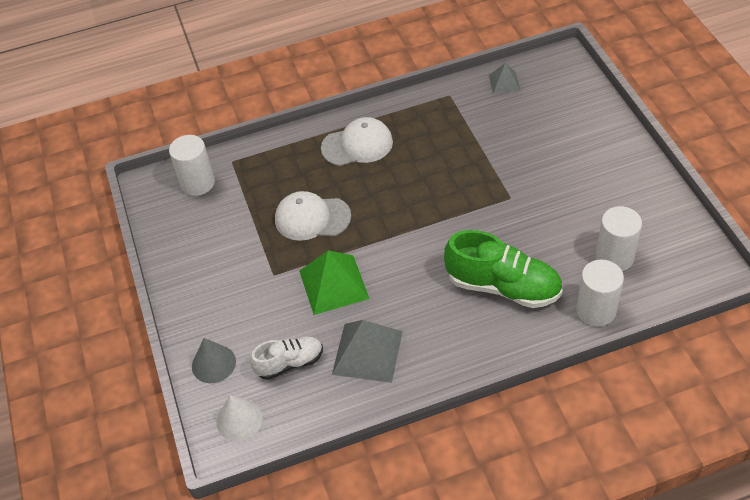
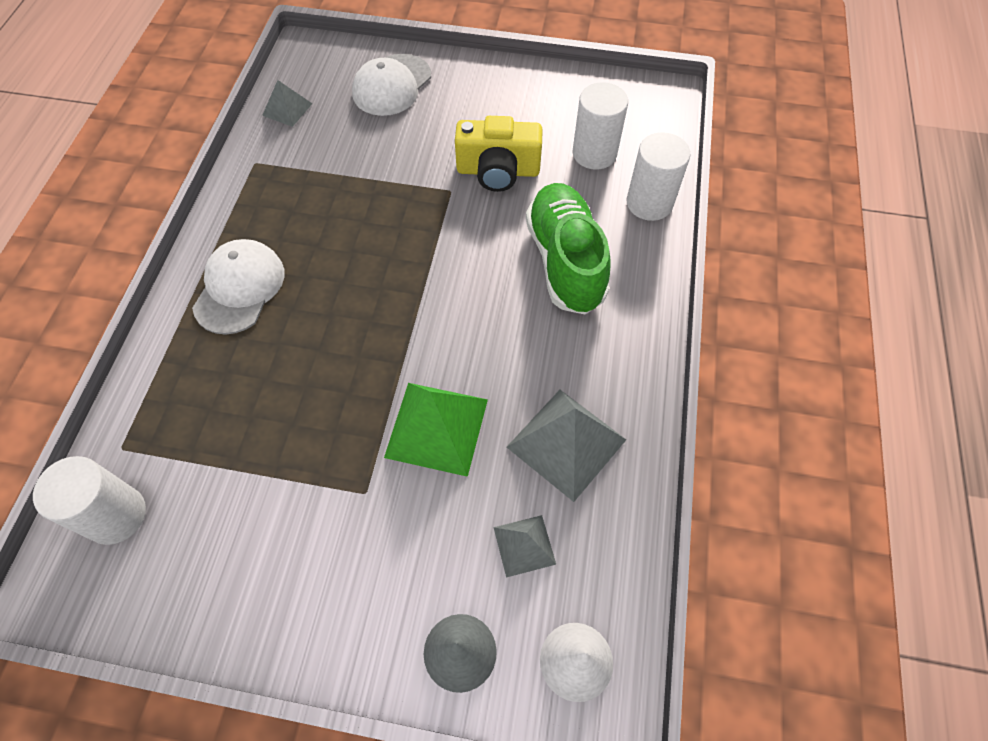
camera: 65 degrees left, 10 degrees up
(289, 363) = (524, 545): white shoe -> grey pyramid
(312, 218) = (311, 398): white cap -> white cap (392, 85)
(503, 287) = (565, 261): green shoe -> green shoe turned 60 degrees counterclockwise
(549, 213) = (498, 171): none -> yellow camera

